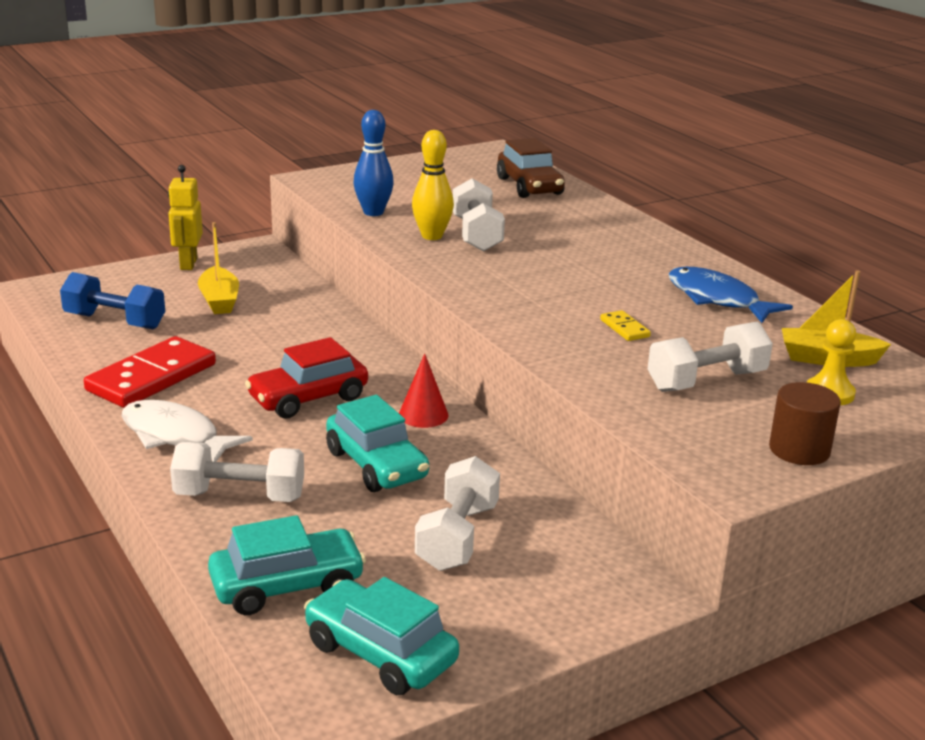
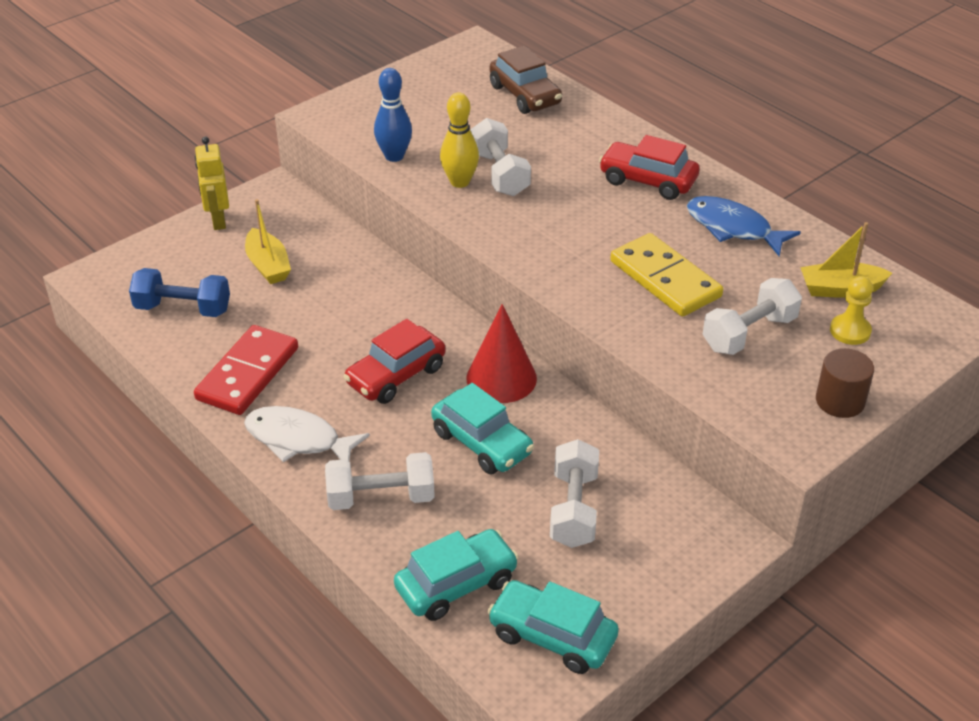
camera: 10 degrees left, 15 degrees up
(423, 415) = (501, 378): red cone -> red cone, size x1.61
(625, 328) = (665, 279): yellow domino -> yellow domino, size x2.35
(634, 256) = (647, 181): none -> red car

